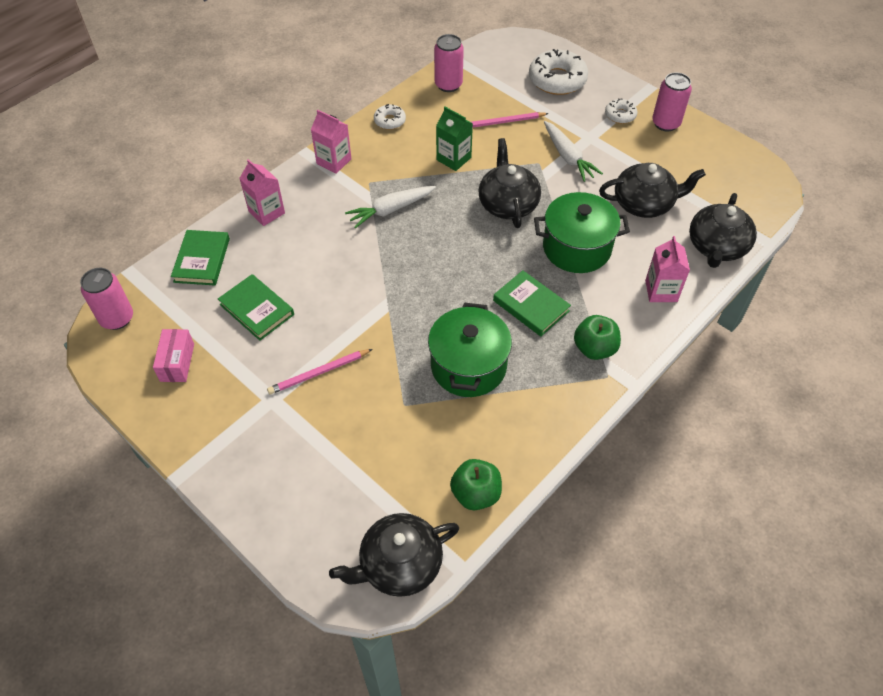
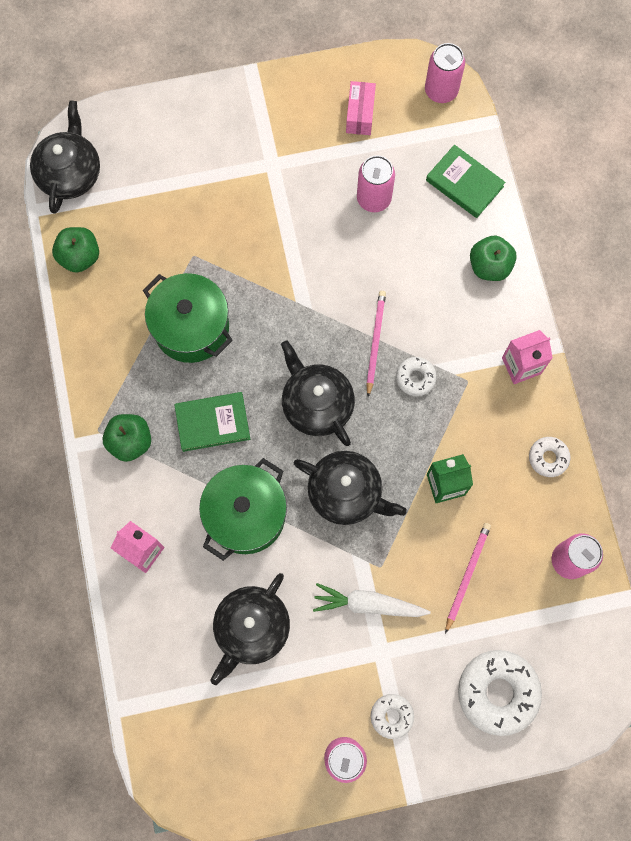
camera: 125 degrees right, 20 degrees up
(177, 362) = (360, 114): pink box -> pink box turned 60 degrees clockwise
(256, 309) = (373, 199): green book -> pink can
(266, 212) = (489, 266): pink carton -> green apple
(319, 373) = (271, 211): pink pencil -> pink pencil (375, 342)
(391, 210) = (415, 378): white carrot -> white donut
(716, 247) = (149, 651): black teapot -> black teapot (316, 404)

